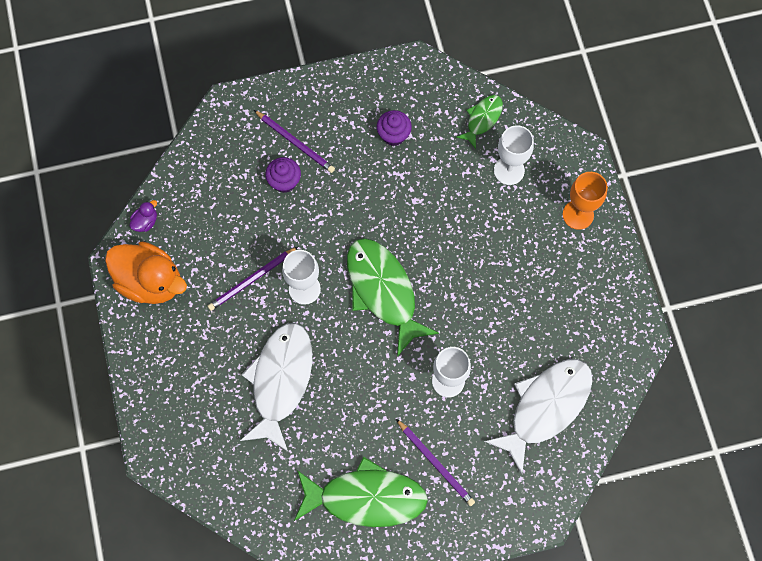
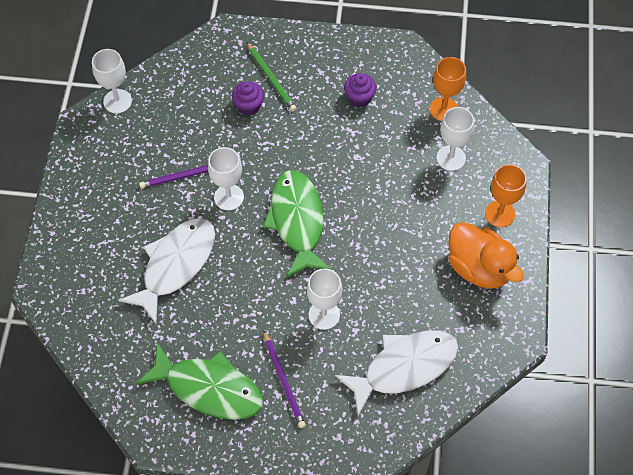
camera: 20 degrees right, 10 degrees down
(145, 222) = (117, 101): purple duck -> white goblet
(151, 281) = (100, 149): orange duck -> orange duck (479, 268)
(295, 143) = (271, 78): purple pencil -> green pencil
(482, 119) = (444, 109): green fish -> orange goblet

